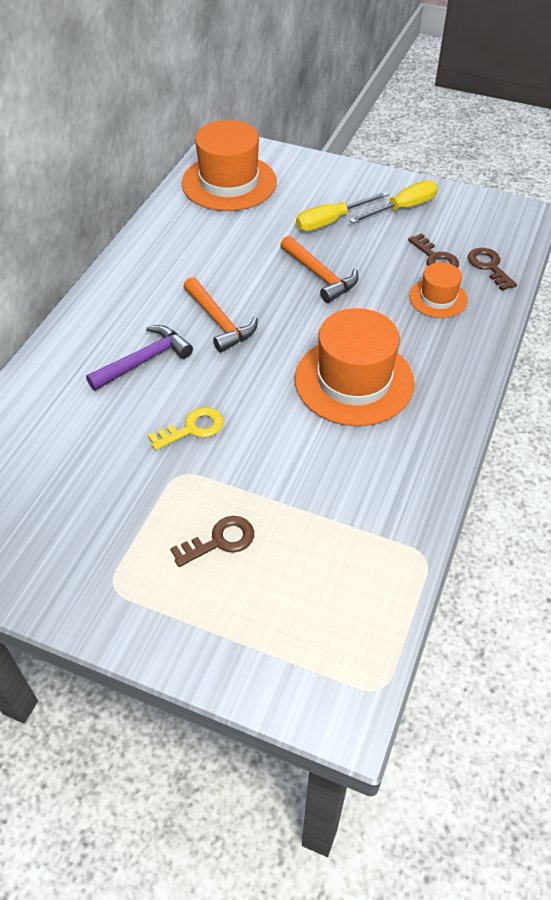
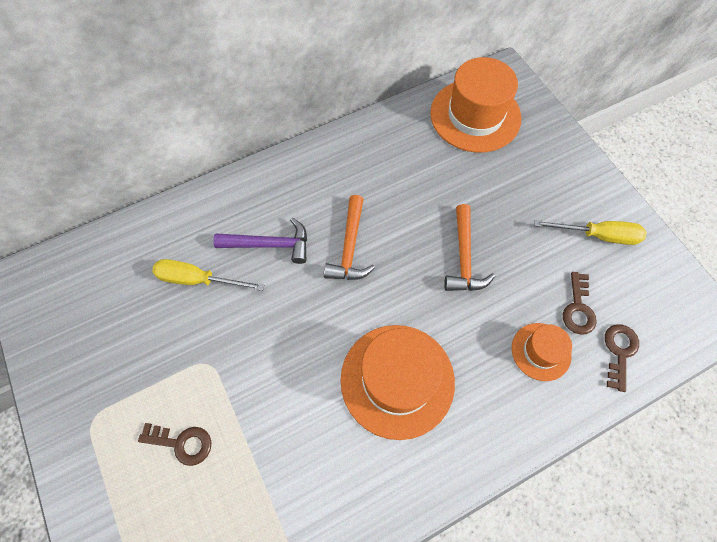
camera: 40 degrees right, 15 degrees up
(192, 429) = (248, 331): yellow key -> none
(331, 221) = (523, 208): yellow screwdriver -> yellow screwdriver (198, 279)

